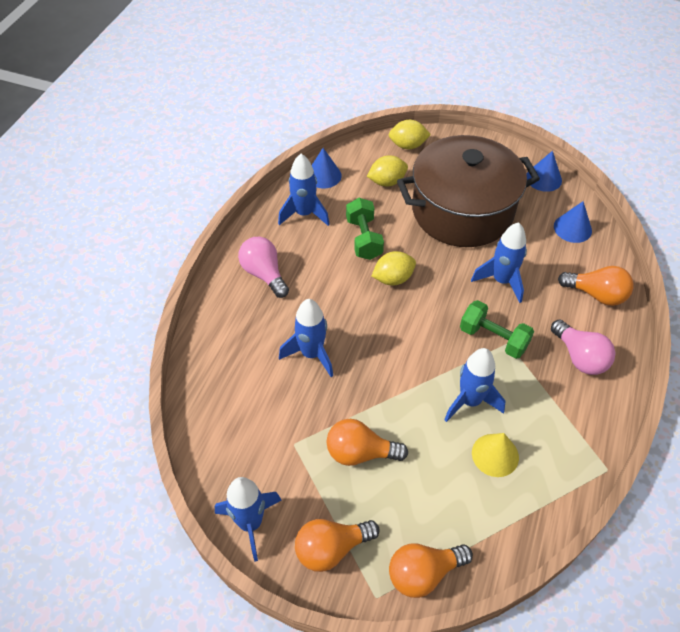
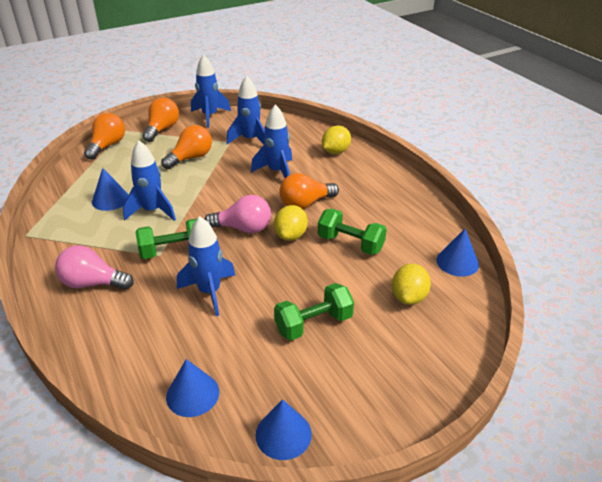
camera: 130 degrees right, 15 degrees down
(264, 274) = (369, 183): pink light bulb -> pink light bulb (243, 228)
(304, 214) = (415, 228): blue rocket -> blue rocket (250, 140)
(408, 145) = (454, 348): yellow lemon -> yellow lemon (335, 151)
(462, 211) = (313, 324): brown pot -> green dumbbell
(495, 455) = (110, 199): yellow cone -> blue cone
(596, 294) = (113, 342): orange light bulb -> orange light bulb (305, 204)

